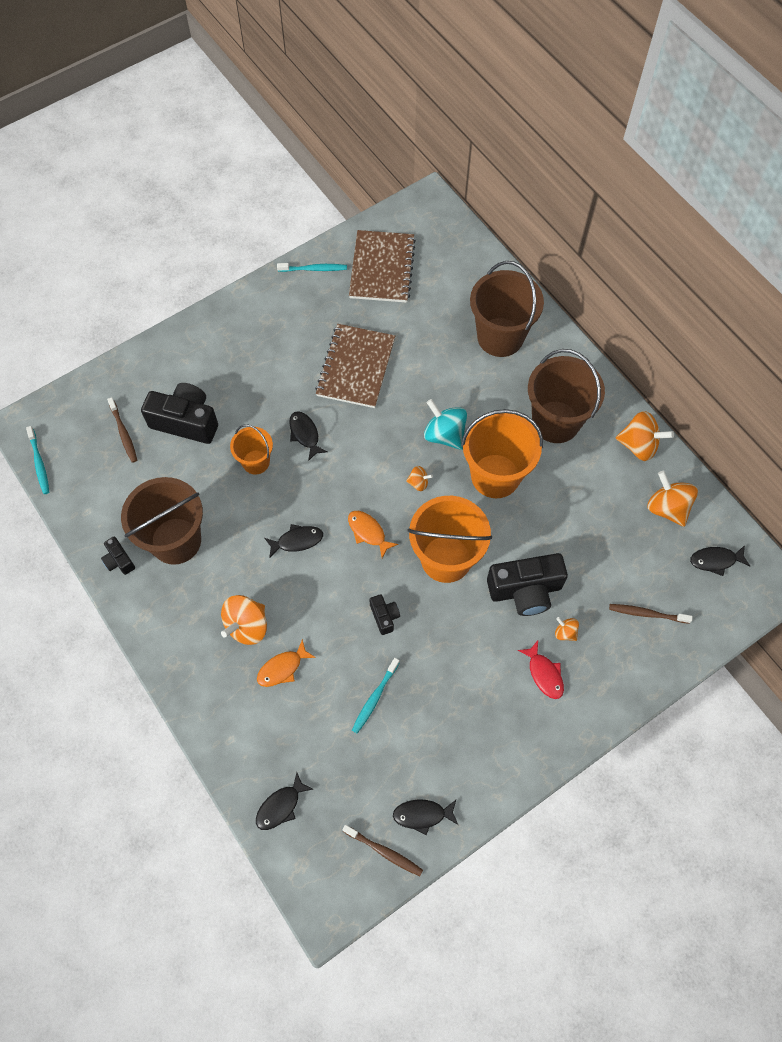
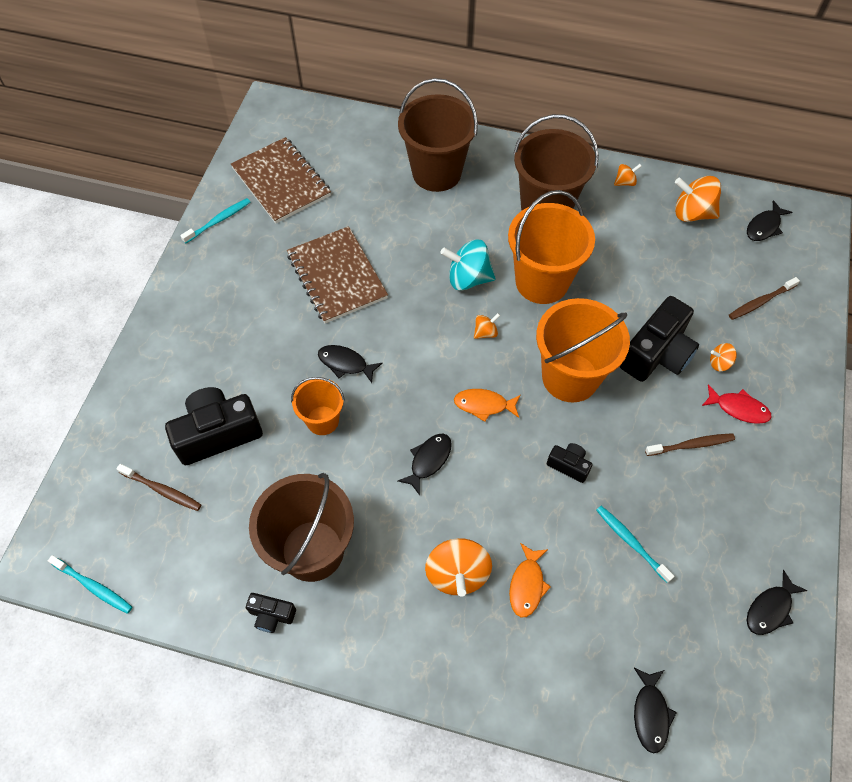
camera: 40 degrees left, 5 degrees down
(375, 698) = (631, 542): turquoise toothbrush -> turquoise toothbrush turned 150 degrees clockwise
(384, 851) = (774, 671): brown toothbrush -> brown toothbrush (691, 445)
(639, 445) = (625, 182): orange spinning top -> orange spinning top, size x0.51

